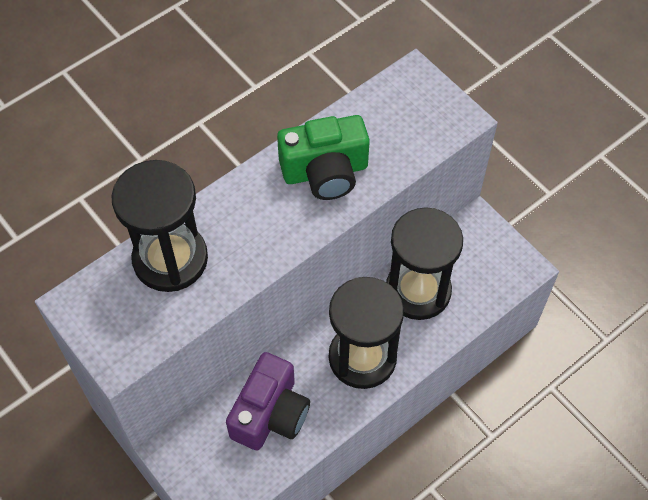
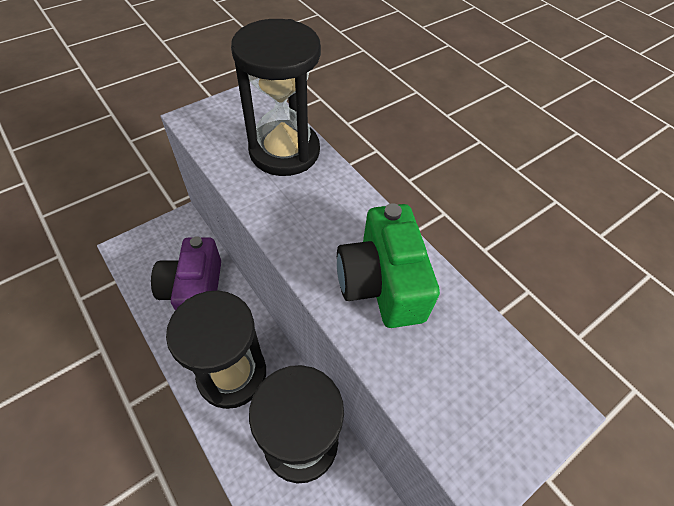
camera: 90 degrees right, 5 degrees down
(270, 413) = (194, 290): purple camera -> purple camera turned 60 degrees clockwise

